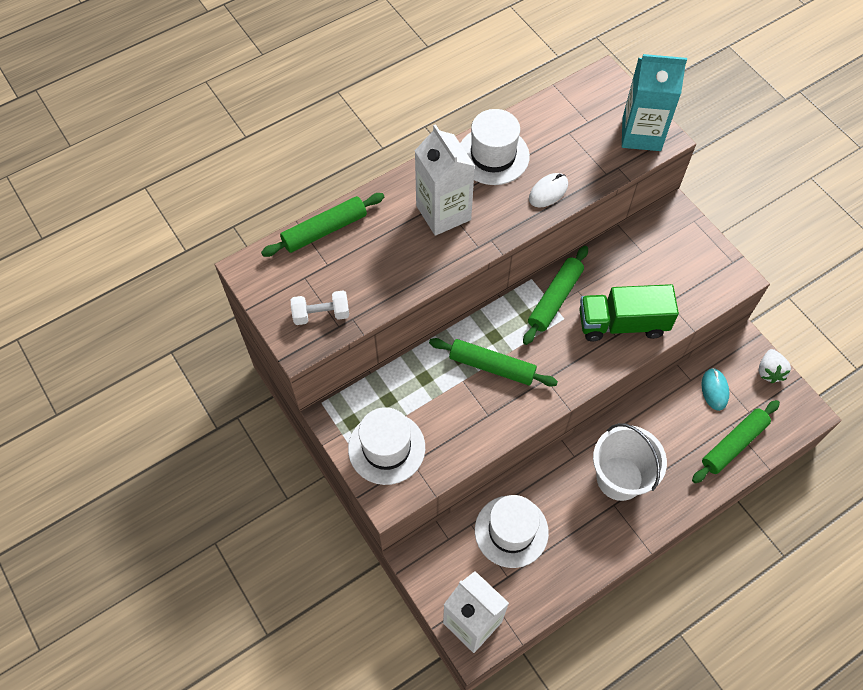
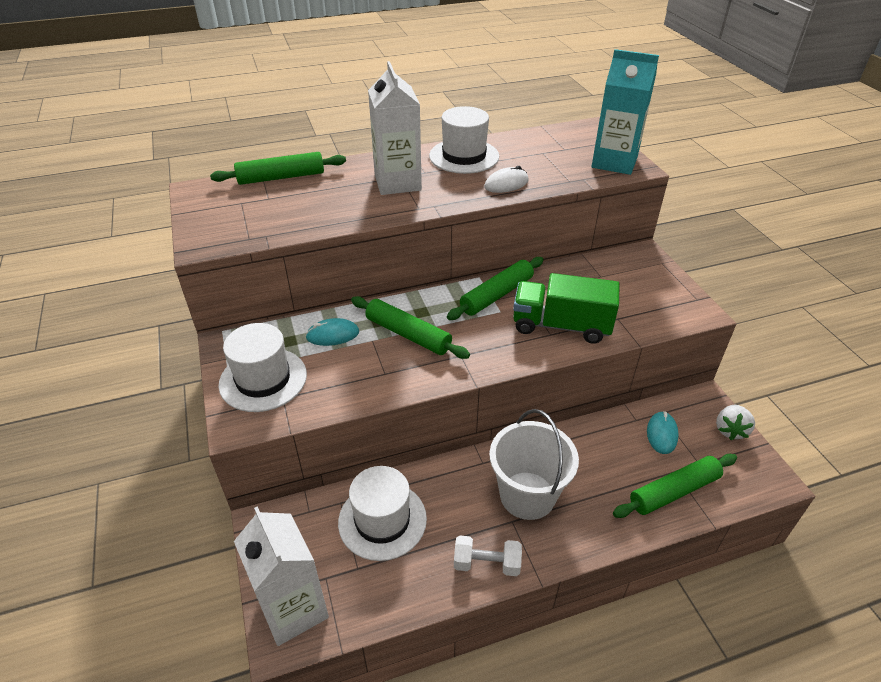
camera: 15 degrees right, 20 degrees down
(321, 314) = (238, 228): white dumbbell -> white dumbbell (486, 564)
(425, 383) = (332, 335): none -> turquoise mouse

